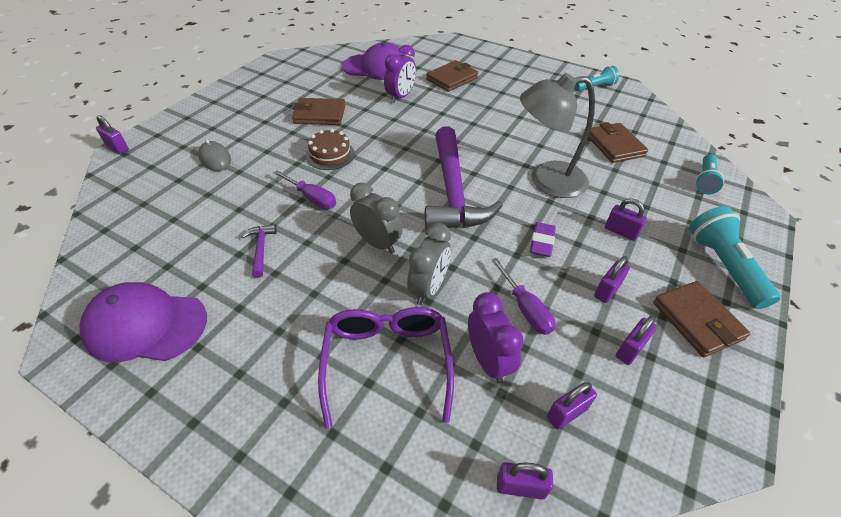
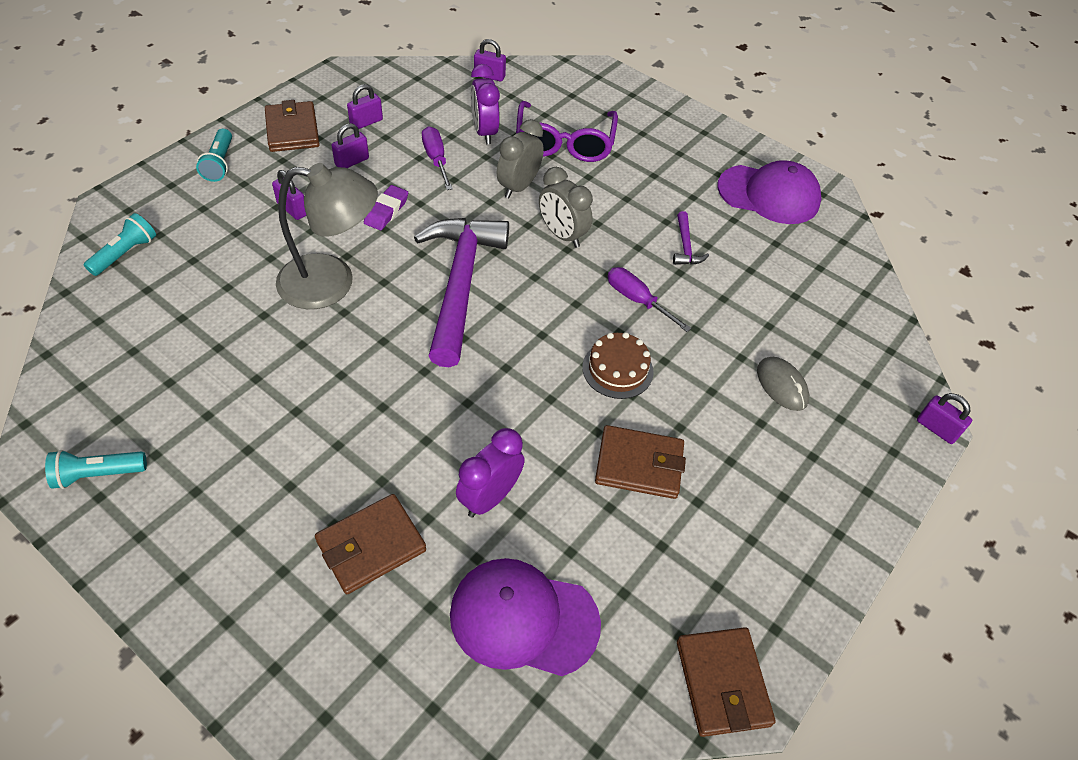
camera: 175 degrees left, 5 degrees up
(567, 413) = (440, 99): purple padlock -> none
(614, 145) = (191, 326): brown wallet -> brown wallet (722, 683)
(723, 266) = (219, 163): turquoise flashlight -> turquoise flashlight, size x0.63

